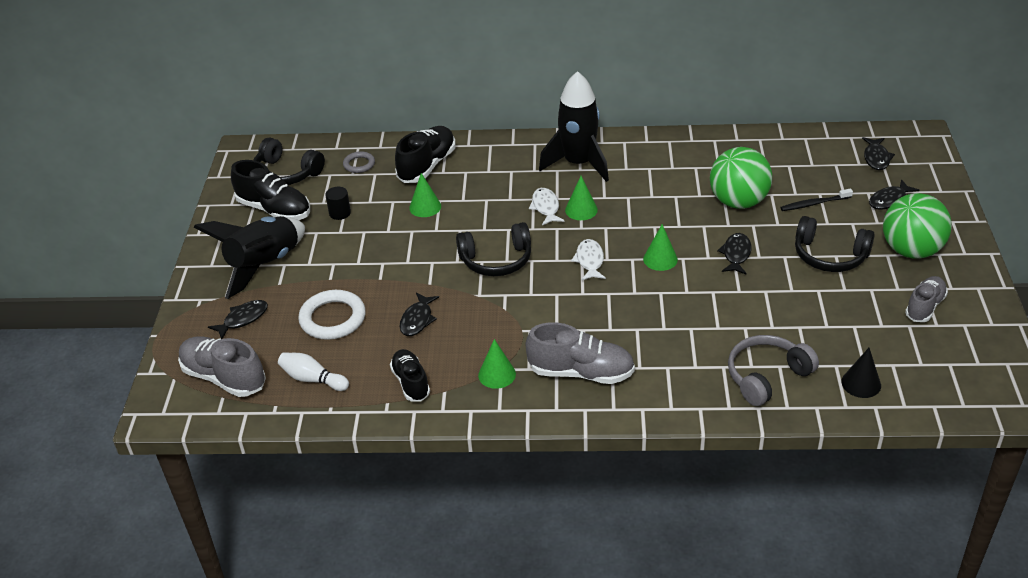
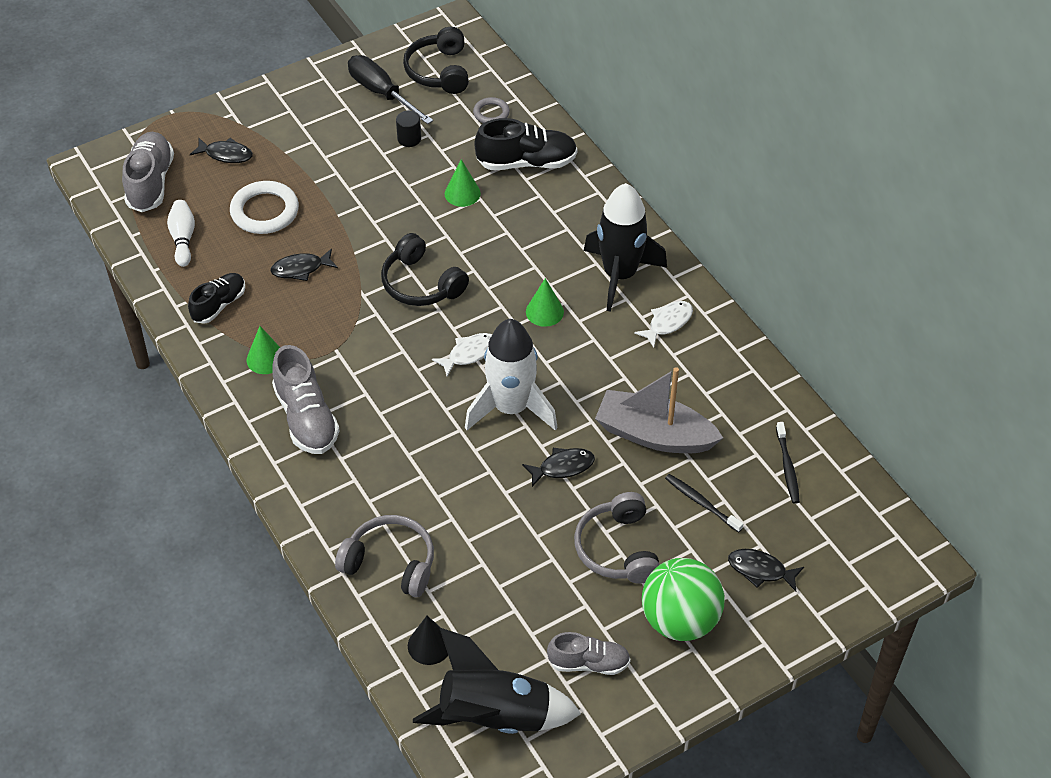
camera: 55 degrees right, 10 degrees up
(264, 265) = (302, 128): black rocket -> black rocket (494, 716)
(274, 210) = (381, 93): black shoe -> black screwdriver
(545, 207) = (528, 282): white fish -> white fish (667, 323)
(660, 259) = (511, 408): green cone -> white rocket
(738, 202) = (654, 434): green ball -> grey boat
(809, 157) = (787, 467): none -> black toothbrush
(829, 256) = (618, 549): black headphones -> grey headphones
(876, 158) = (835, 531): black fish -> none

